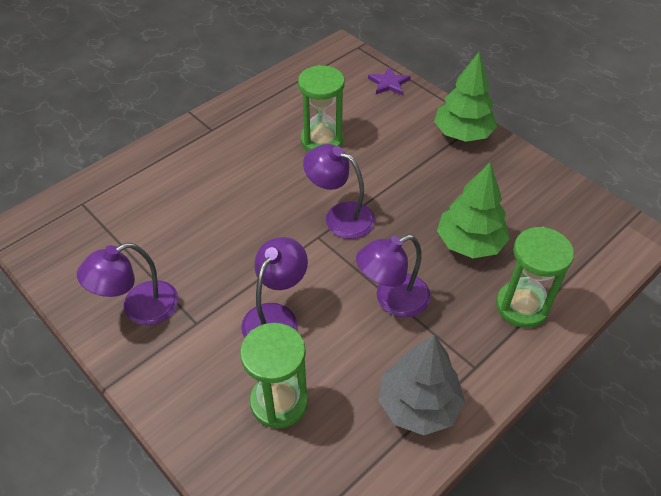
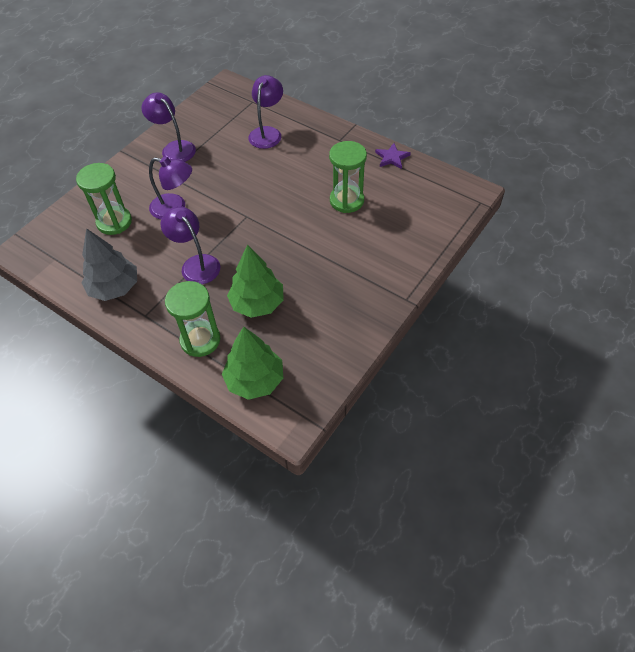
camera: 80 degrees right, 5 degrees up
(340, 216) = (268, 224): purple lamp -> purple lamp (267, 133)
(389, 83) = (436, 230): purple star -> purple star (392, 157)
(462, 134) = (385, 288): green tree -> green tree (255, 380)

